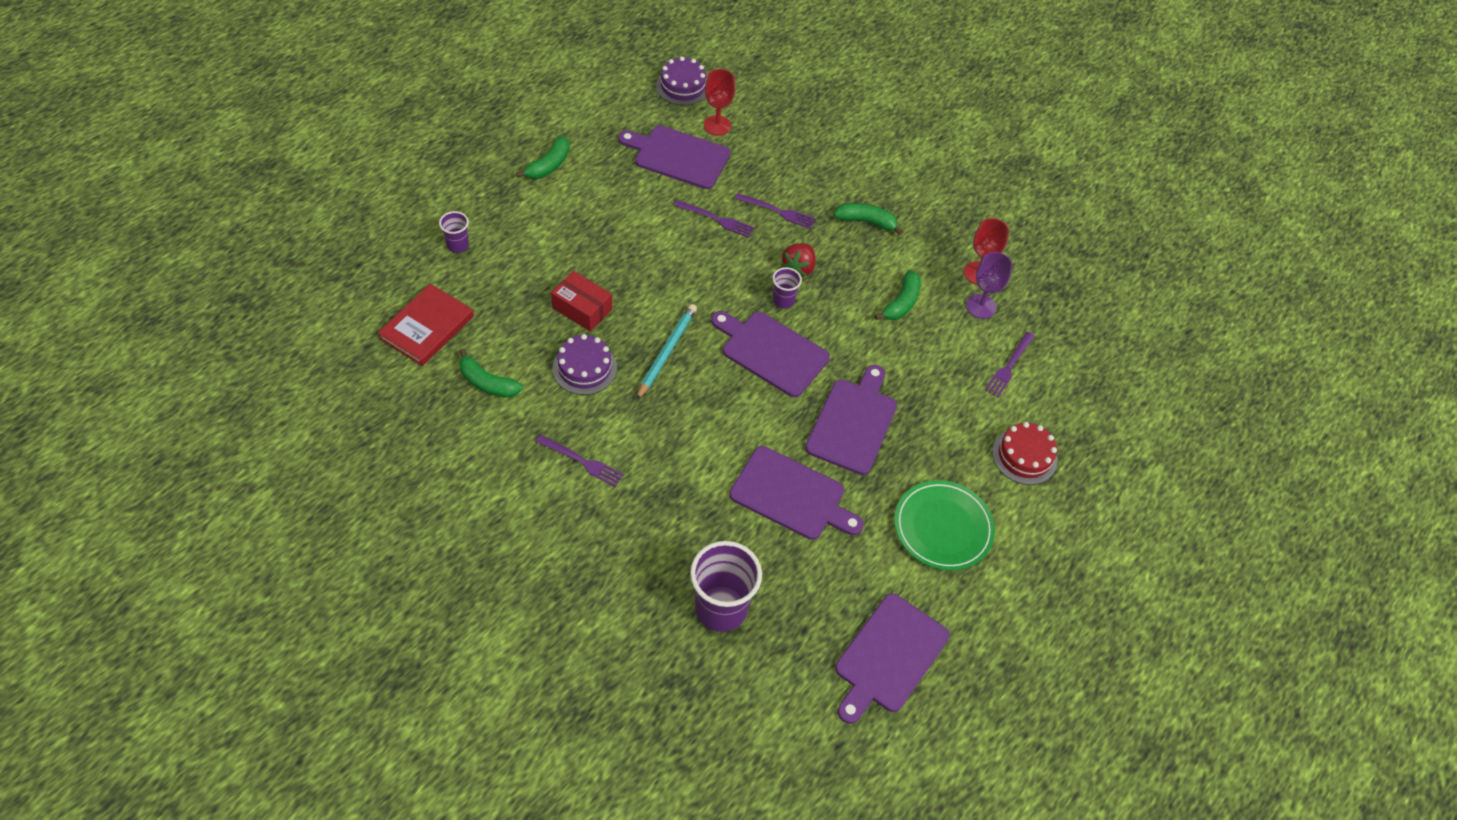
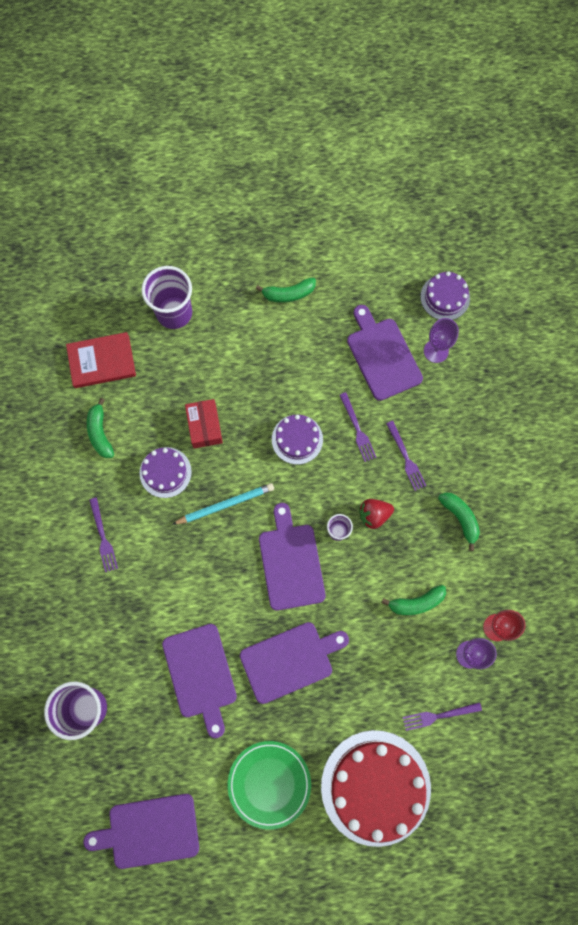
camera: 50 degrees right, 20 degrees up
(458, 245) = (174, 313): purple cup -> purple cup, size x2.01
(674, 261) = (297, 439): none -> purple cake
(717, 125) = (436, 351): red goblet -> purple goblet
(1024, 456) = (375, 787): red cake -> red cake, size x1.95

